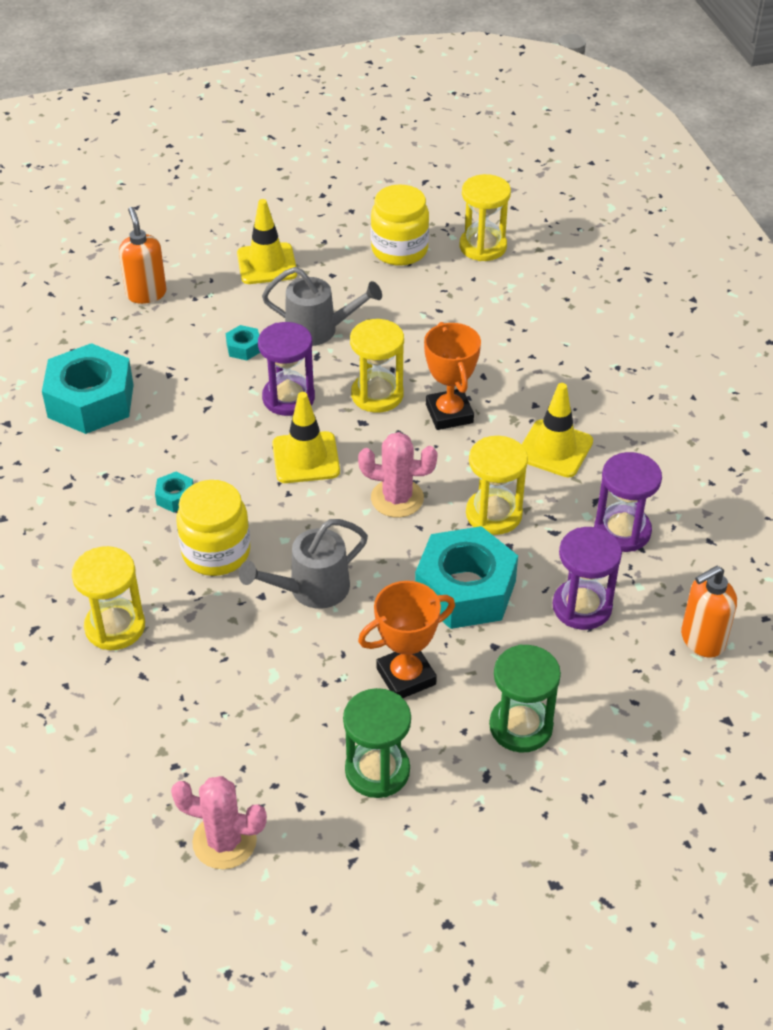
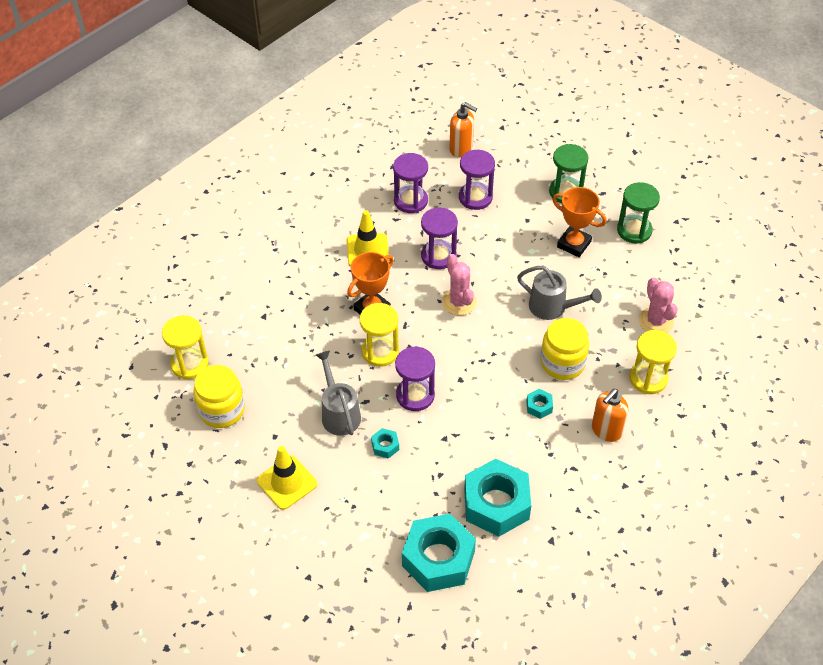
camera: 120 degrees left, 5 degrees up
(146, 293) = (368, 540): orange soap dispenser -> orange soap dispenser (606, 431)
(224, 841) = (718, 266): pink cactus -> pink cactus (656, 321)
(306, 458) = (459, 360): yellow traffic cone -> none
(465, 589) = (500, 245): turquoise nut -> turquoise nut (438, 559)
(493, 514) = (438, 256): yellow hourglass -> purple hourglass

